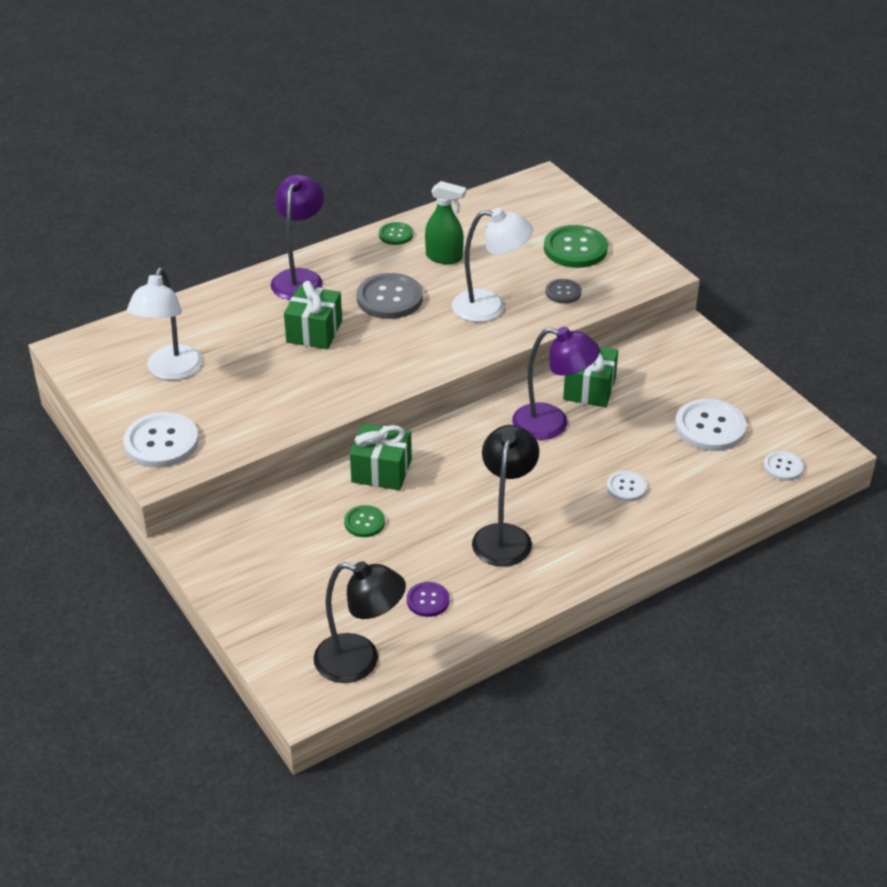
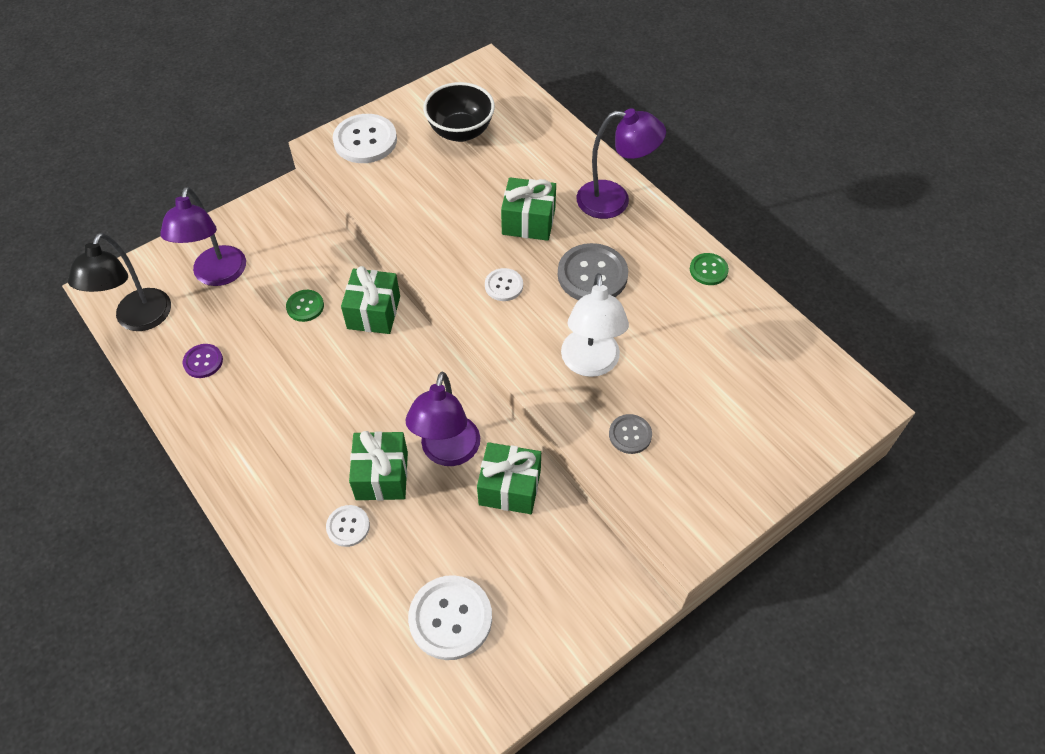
camera: 85 degrees right, 15 degrees up
(171, 371) = (460, 132): white lamp -> black bowl
(305, 597) = (217, 275): none -> purple lamp
(444, 257) = (675, 316): green spray bottle -> none
(504, 535) = (282, 417): black lamp -> none
(574, 466) = (381, 475): none -> green gift
(575, 249) = (722, 445): green button -> none
(783, 467) = (381, 702): white button -> white button (504, 285)

